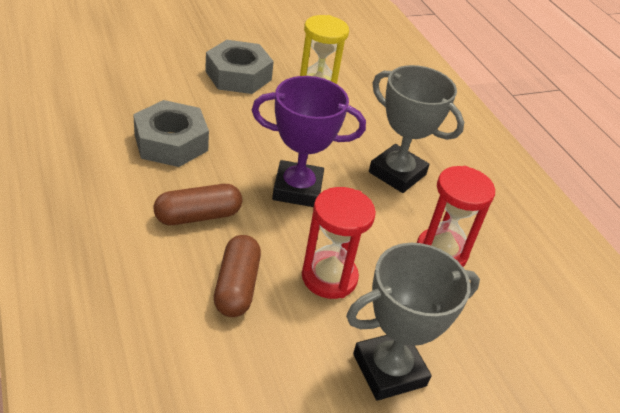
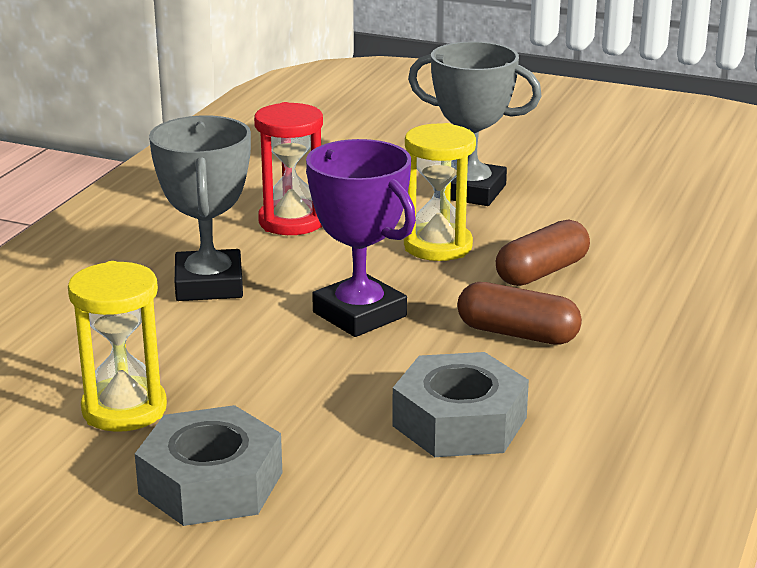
camera: 130 degrees left, 15 degrees down
(329, 277) = (438, 246): red hourglass -> yellow hourglass

